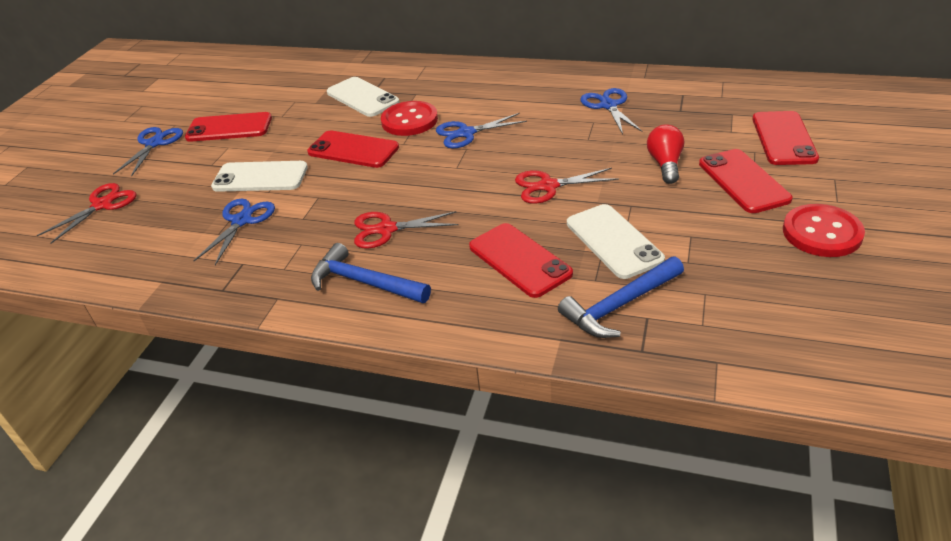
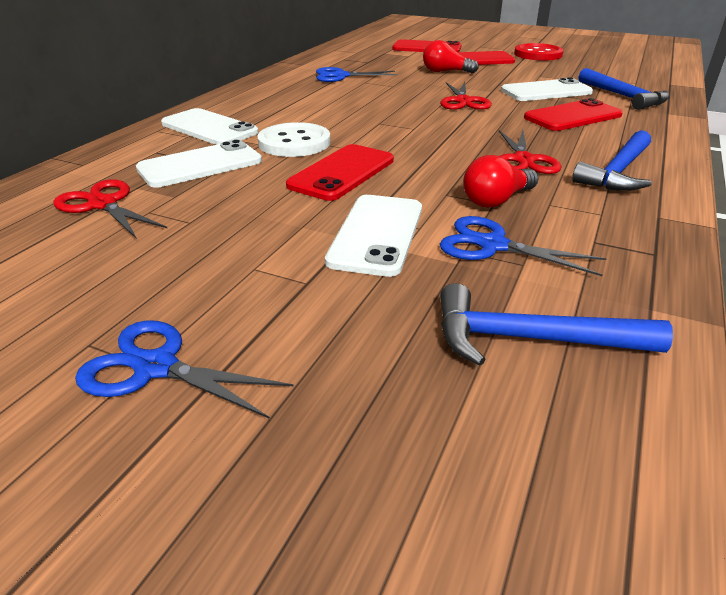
camera: 85 degrees left, 5 degrees down
(102, 205) = (396, 424): red scissors -> red scissors (103, 204)
(145, 237) = (530, 339): none -> blue hammer
(229, 128) = (181, 270): red phone -> none
(307, 219) = (496, 200): none -> red light bulb
(409, 120) = (294, 143): red button -> white button
(434, 82) = (209, 128): none -> white phone
(466, 133) = (347, 121): blue scissors -> none

